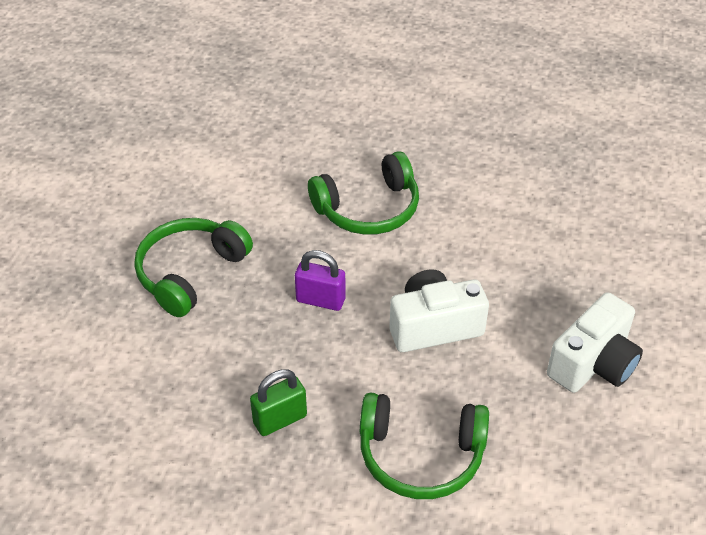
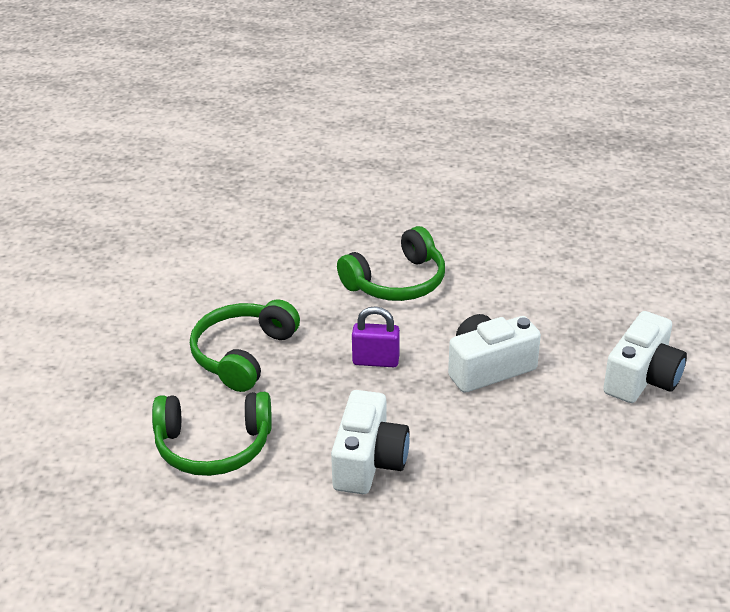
camera: 10 degrees left, 10 degrees down
(280, 419) = (368, 462): green padlock -> white camera
(420, 455) = (509, 472): green headphones -> green headphones (213, 446)

